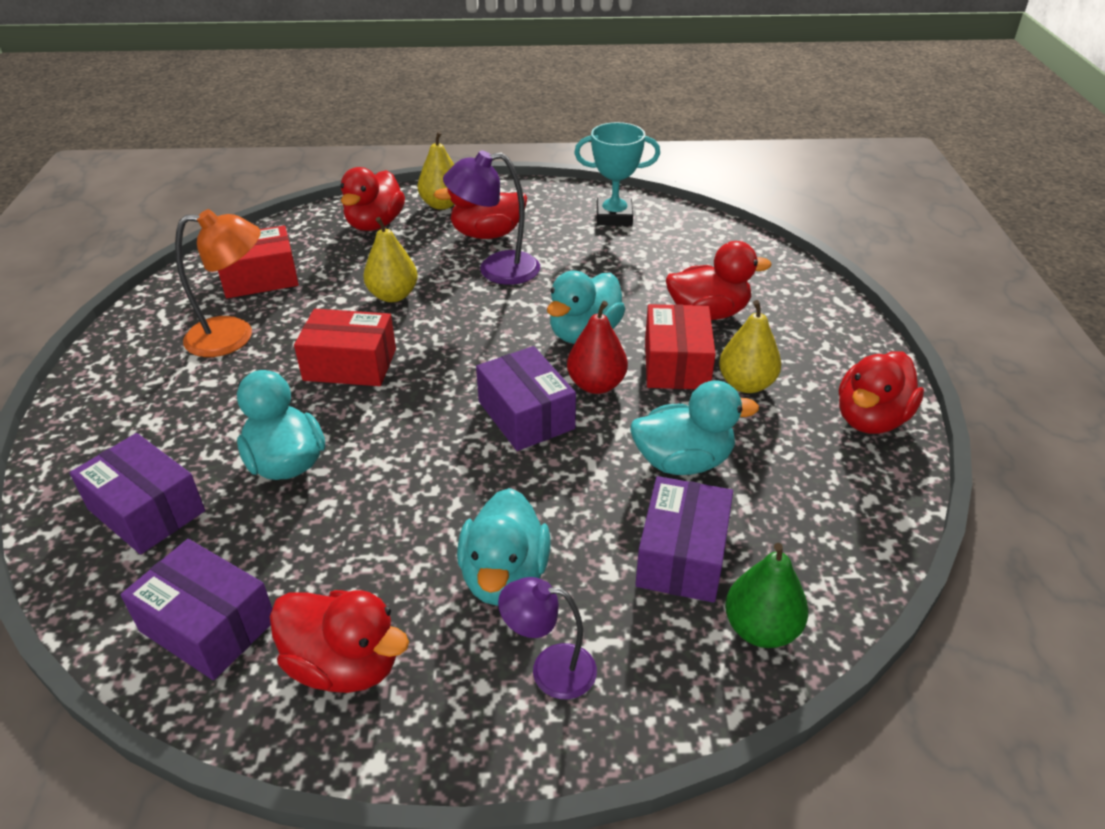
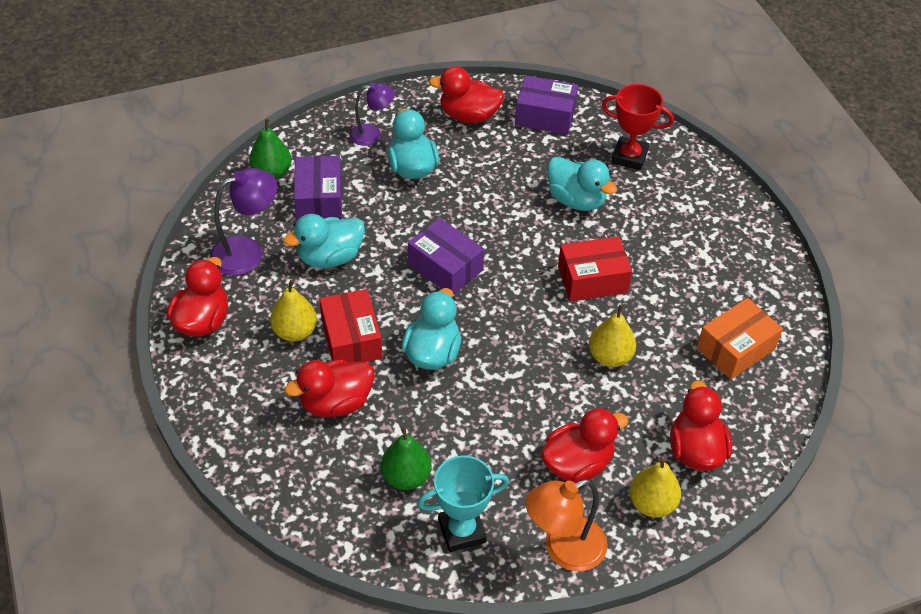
camera: 160 degrees right, 10 degrees up
(146, 510) = (629, 157): purple box -> red trophy
(234, 336) = (698, 284): orange lamp -> orange lamp (563, 549)
(260, 278) = (735, 349): red box -> orange box
(496, 270) = (541, 412): purple lamp -> purple lamp (247, 252)
(596, 385) = (406, 304): red pear -> none
(651, 253) = (406, 477): none -> green pear

